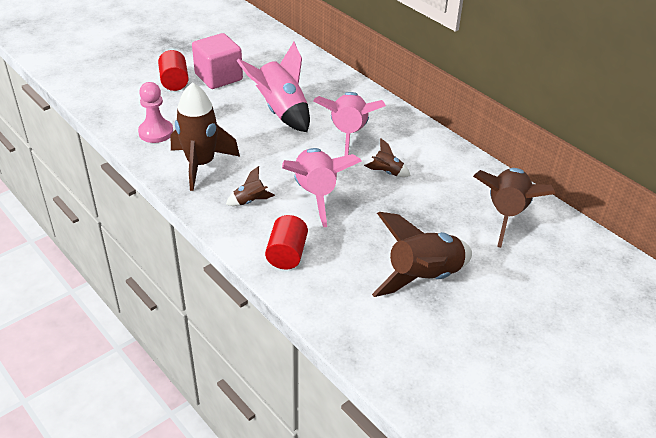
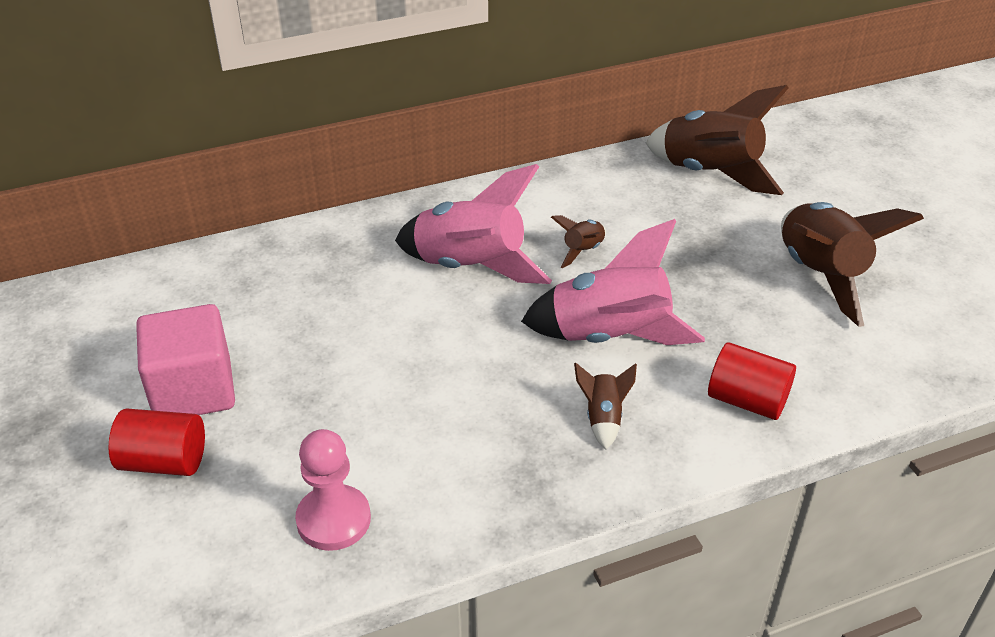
camera: 70 degrees left, 0 degrees up
(201, 165) = (473, 466): brown rocket -> none
(281, 111) = (362, 328): pink rocket -> none

